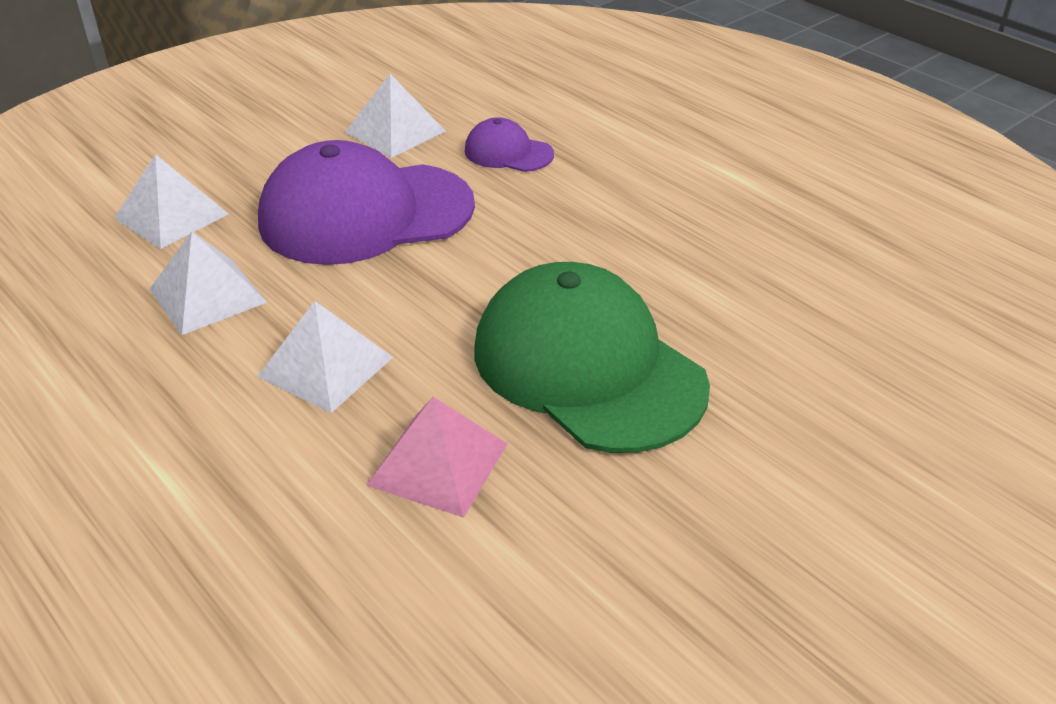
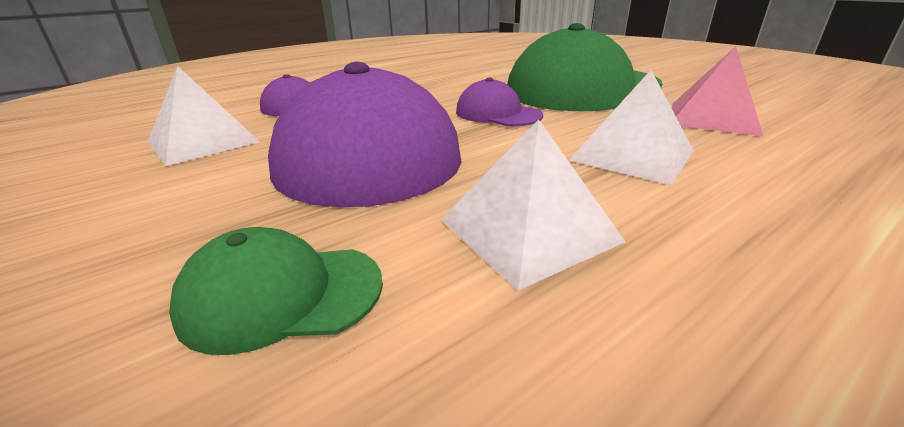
camera: 85 degrees left, 10 degrees down
(171, 216) = (281, 294): white pyramid -> green cap
(465, 285) = (497, 114): none -> purple cap

